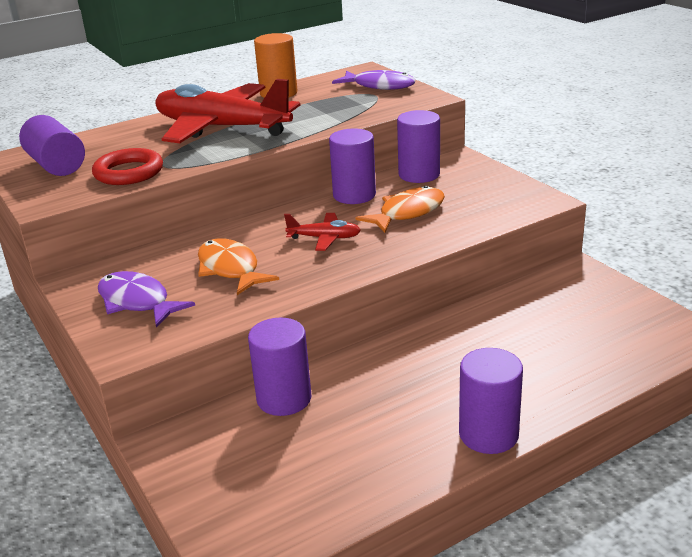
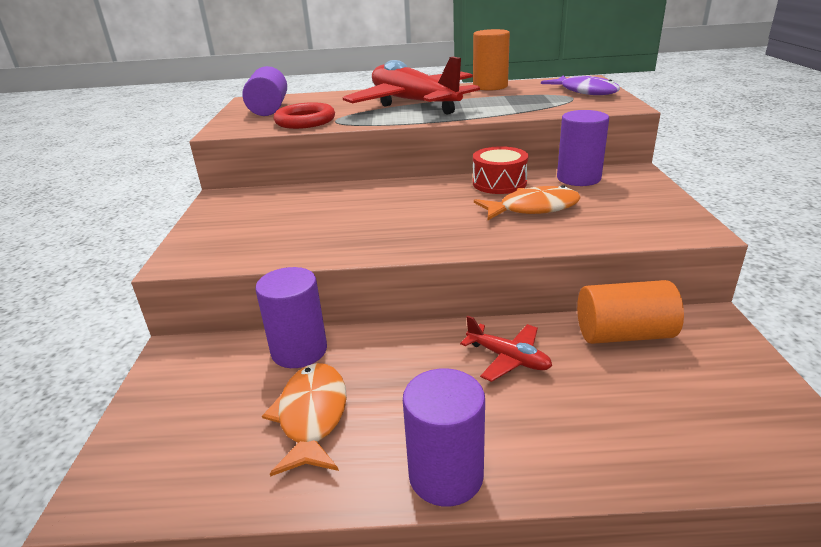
camera: 30 degrees right, 0 degrees up
(137, 302) = (236, 225): purple fish -> none
(230, 269) = (330, 218): orange fish -> orange fish (312, 417)
(324, 238) = (433, 212): red plane -> red plane (508, 358)
(354, 195) = (499, 183): purple cylinder -> red drum
(528, 299) = (624, 334): none -> orange cylinder

